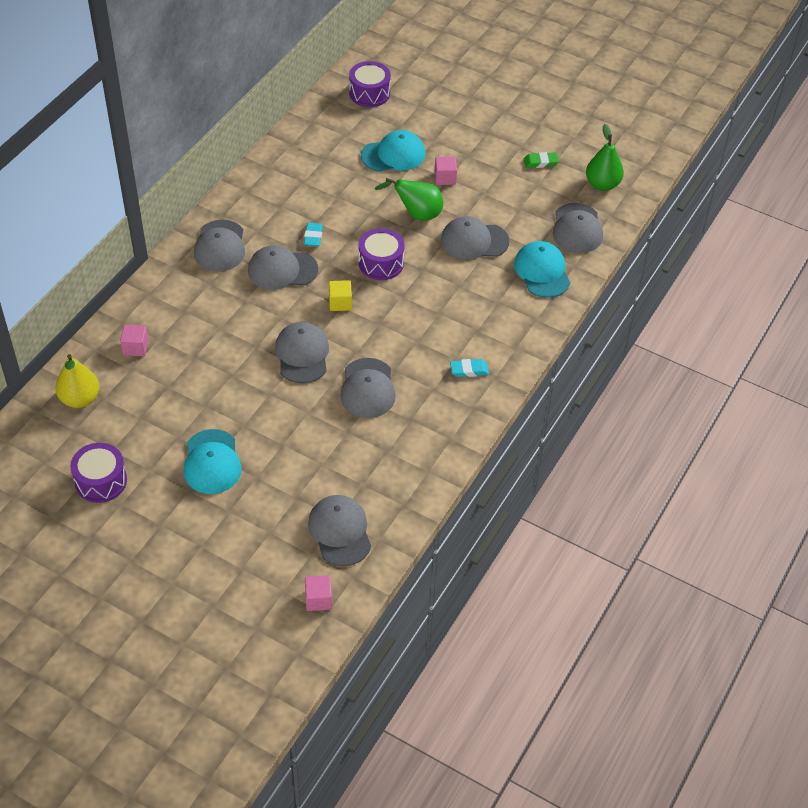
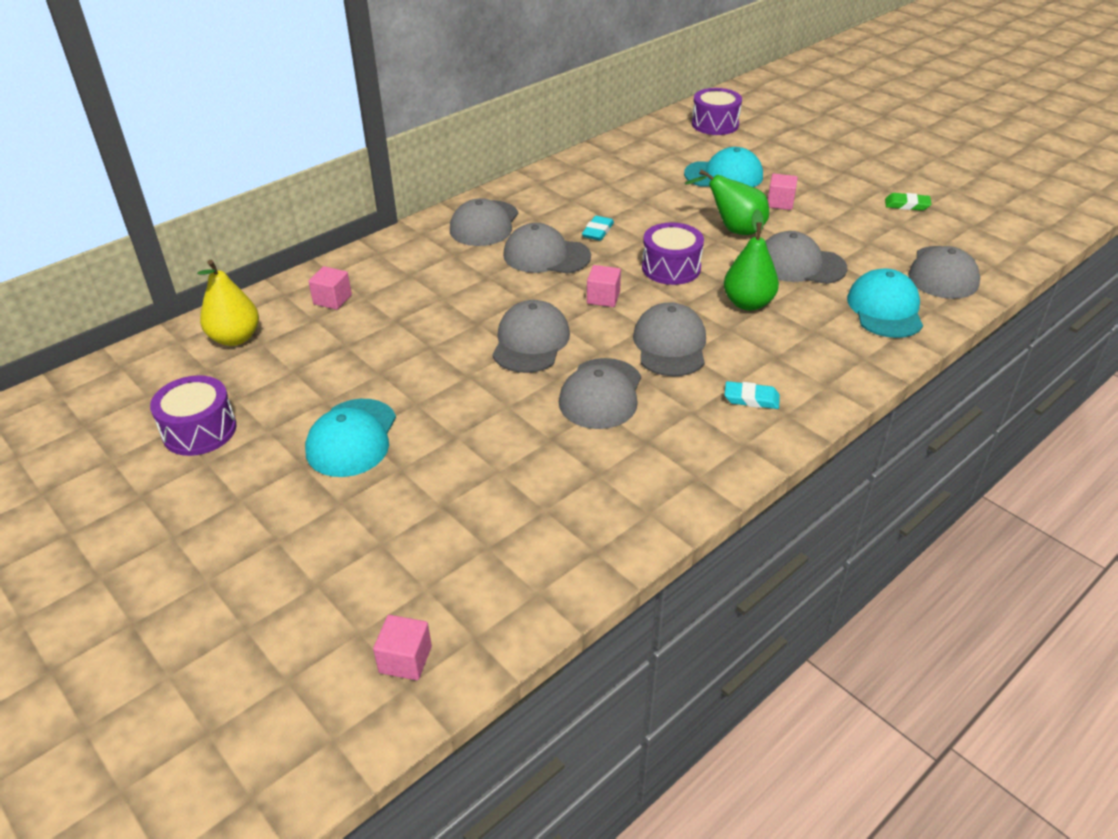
camera: 20 degrees right, 10 degrees down
(340, 303) = (603, 298): yellow cube -> pink cube
(340, 532) = (483, 566): grey cap -> grey cap (670, 345)
(602, 184) = (986, 236): green pear -> green pear (748, 303)

